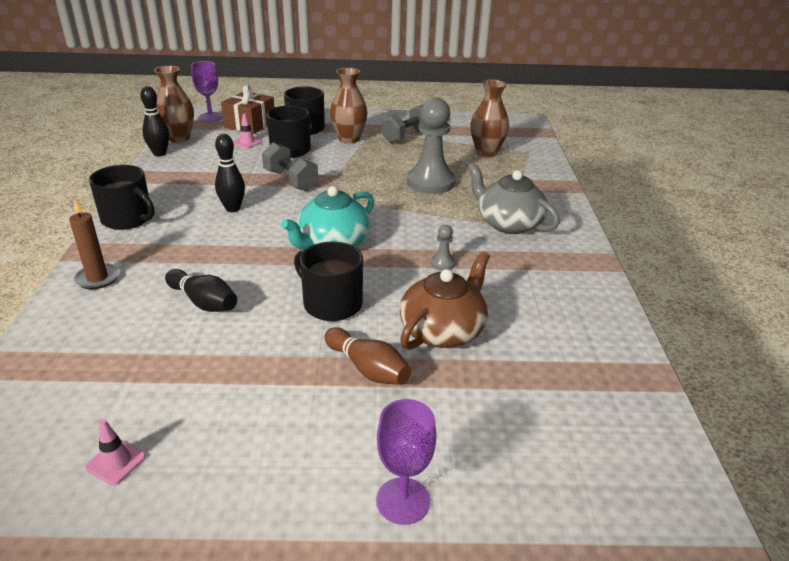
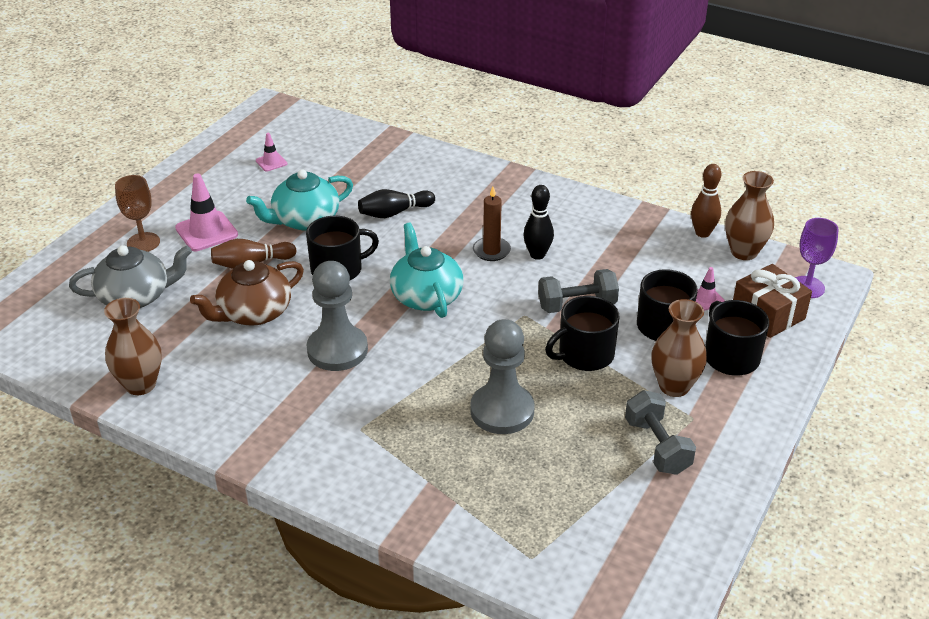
camera: 120 degrees right, 5 degrees up
(97, 278) = (467, 174): brown candle -> brown candle (491, 251)
(128, 219) = (557, 197): black mug -> black mug (584, 355)
(159, 153) = (702, 233): black bowling pin -> brown bowling pin
(254, 363) = (304, 220): none -> turquoise teapot
(333, 443) = (206, 231): none -> pink traffic cone
(403, 501) = (143, 242): purple goblet -> brown goblet
(442, 263) = (337, 350): grey pawn -> grey pawn, size x2.38
(443, 330) = (253, 313): brown teapot -> brown teapot turned 75 degrees clockwise
(486, 152) = (555, 506): brown vase -> brown vase (140, 385)
(508, 223) = (366, 431): grey teapot -> grey teapot (136, 296)

